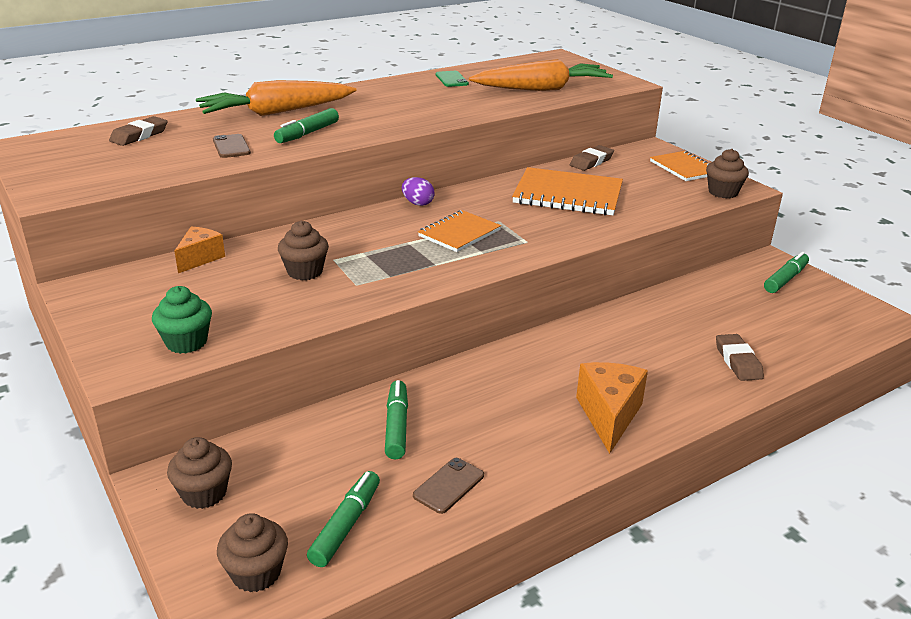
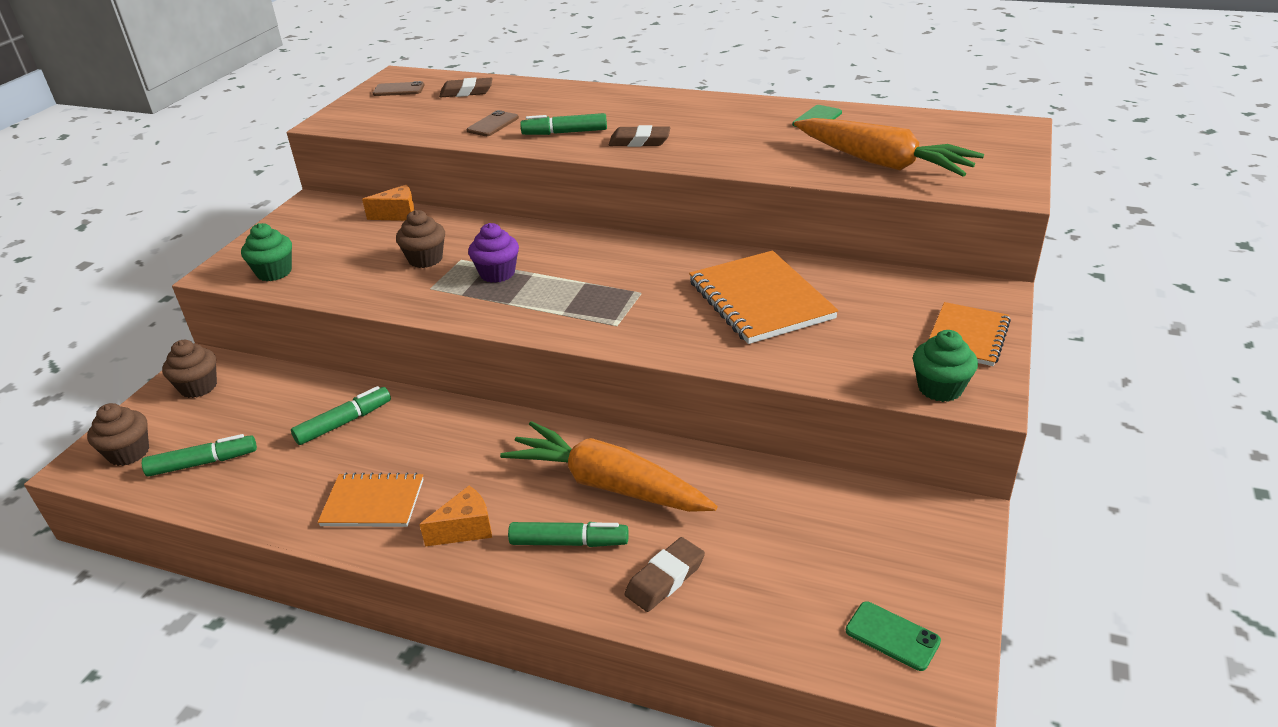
camera: 55 degrees right, 5 degrees up
(276, 112) = (592, 103): orange carrot -> orange carrot (608, 484)
(383, 254) = (497, 273): none -> purple cupcake
(417, 203) = (617, 242): purple egg -> none
(449, 485) = (285, 487): brown phone -> brown phone (399, 90)
(459, 233) = (585, 286): orange notebook -> orange notebook (373, 502)
(591, 162) = (873, 277): brown eraser -> brown eraser (639, 141)
(609, 415) = (465, 529): orange cheese -> orange cheese, size x0.65
(723, 192) = (940, 388): brown cupcake -> green cupcake
(785, 279) = (924, 547): green marker -> green marker (569, 542)
(844, 317) = (892, 636): none -> green phone

